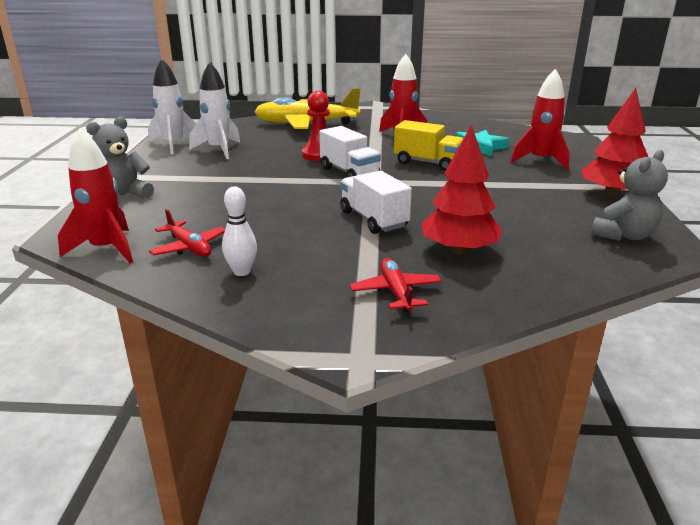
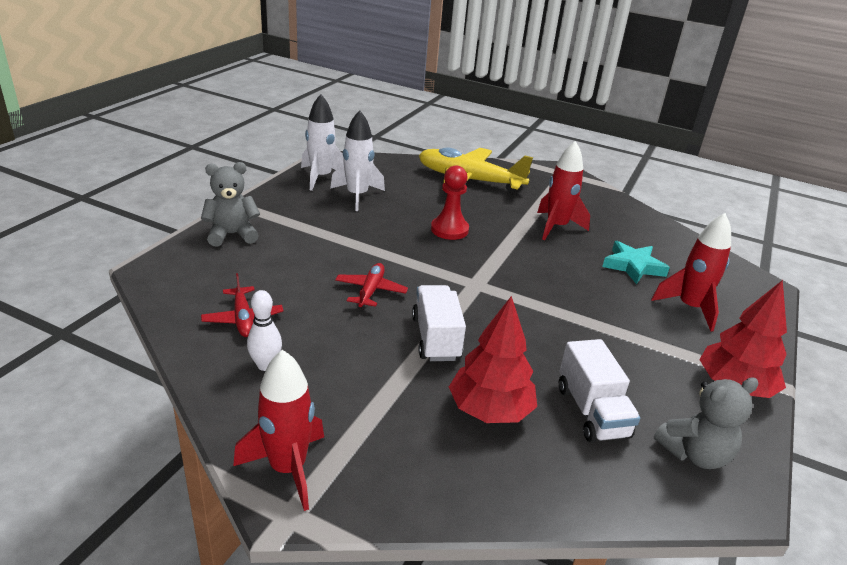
camera: 20 degrees right, 5 degrees up
(106, 249) = (175, 298): red rocket -> red rocket (288, 468)
(349, 172) = (461, 264): white truck -> white truck (592, 412)
(396, 292) = (384, 443): red plane -> red plane (371, 291)
(427, 163) = (555, 274): yellow truck -> none

